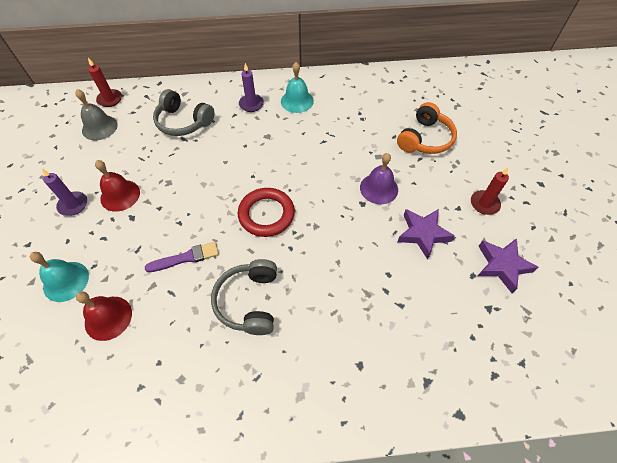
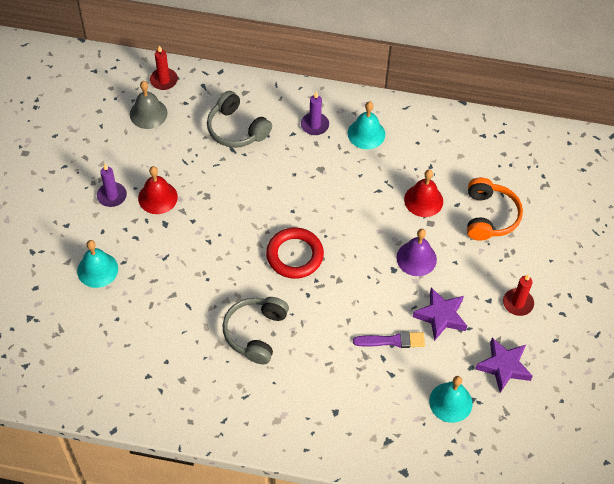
camera: 15 degrees right, 0 degrees up
(108, 318) = (130, 312): red bell -> red bell (423, 200)
(186, 258) = (208, 277): purple brush -> purple brush (392, 341)
(425, 139) = (489, 216): orange headphones -> orange headphones turned 45 degrees counterclockwise
(470, 317) = (450, 402): none -> turquoise bell

